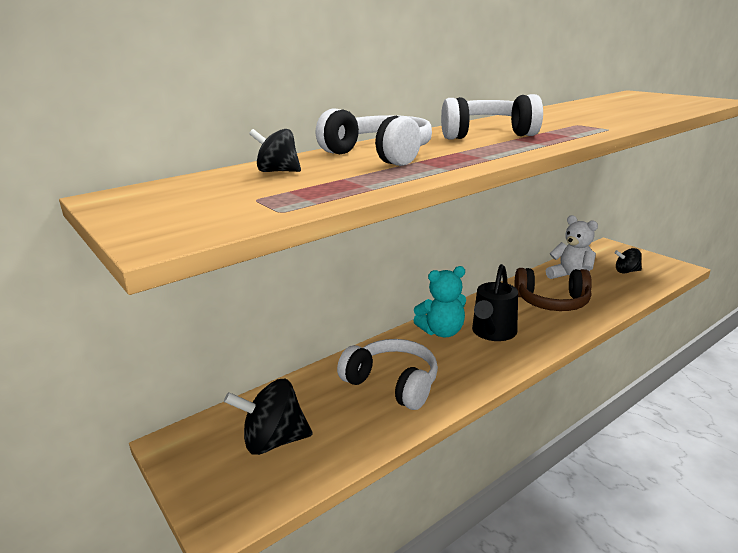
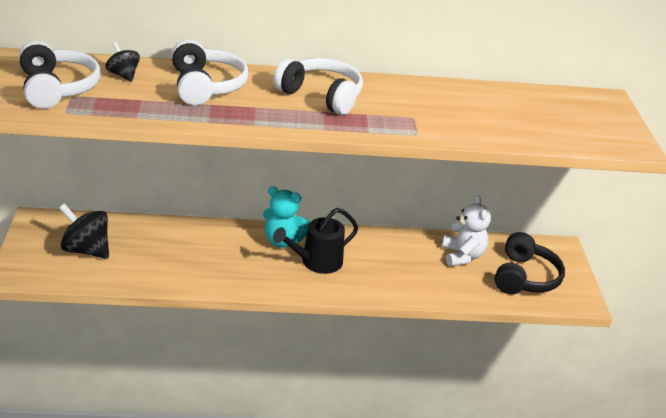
camera: 30 degrees right, 10 degrees up
(392, 383) = (196, 256): white headphones -> white headphones (57, 88)
(552, 302) = (405, 266): brown headphones -> none
(626, 271) = (524, 277): black spinning top -> black headphones

